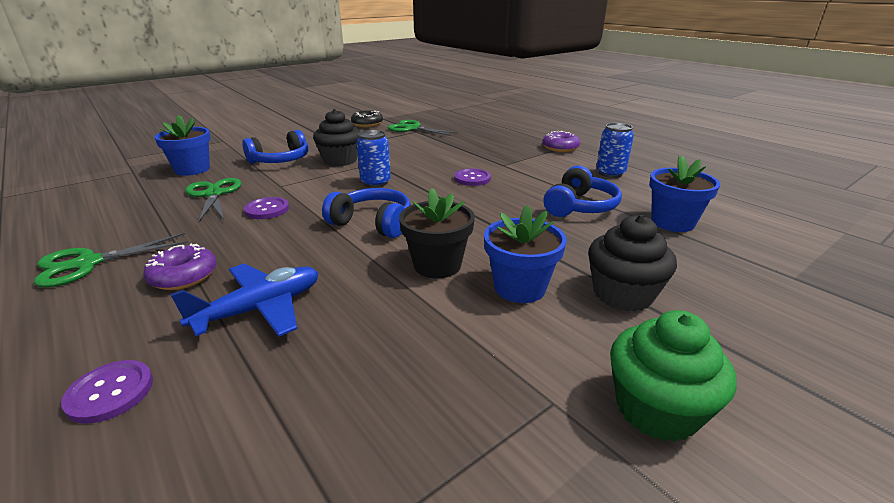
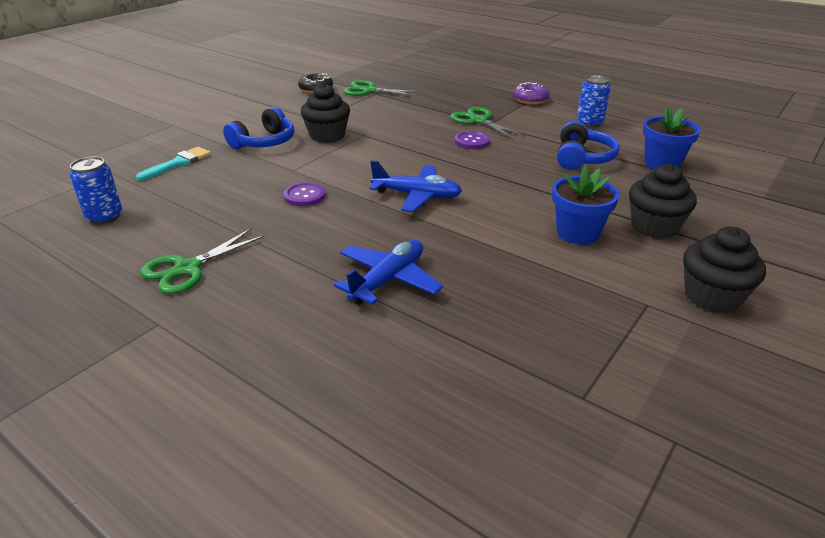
camera: 15 degrees left, 5 degrees up
(110, 392) = (333, 354): purple button -> none
(184, 276) = (293, 265): purple donut -> none
(192, 169) = (178, 163): blue flower pot -> turquoise brush
(214, 194) = (233, 187): green scissors -> green scissors (478, 121)
(373, 223) = (417, 196): blue headphones -> blue plane
(375, 183) = (384, 156): blue can -> blue can (105, 217)
(437, 265) = (501, 225): black flower pot -> none
(656, 409) = (712, 297): green cupcake -> black cupcake

